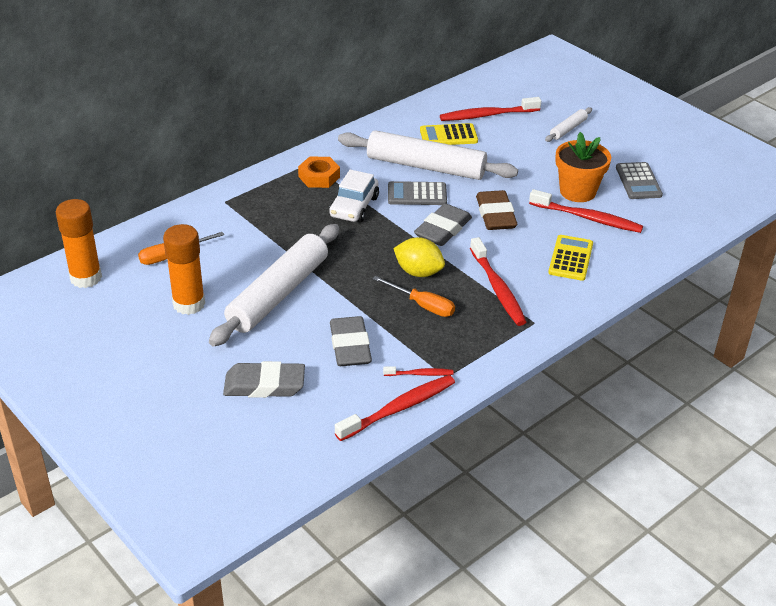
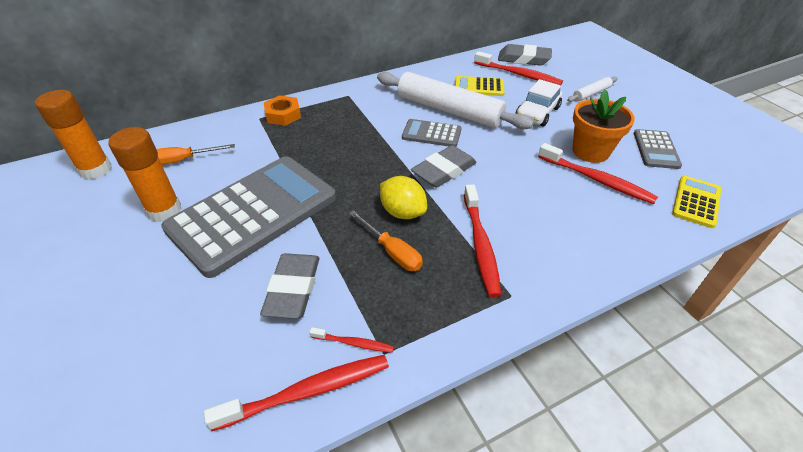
camera: 15 degrees right, 5 degrees up
(264, 385) = (176, 323): grey eraser -> grey eraser (523, 59)
(278, 294) = (253, 213): white rolling pin -> grey calculator
(319, 177) = (350, 107): orange nut -> orange nut (283, 115)
(354, 207) = (369, 137): white car -> white car (537, 113)
(487, 115) = (519, 74): red toothbrush -> red toothbrush turned 150 degrees counterclockwise
(495, 215) = (501, 163): brown eraser -> none
(571, 258) = (570, 222): yellow calculator -> yellow calculator (696, 202)

